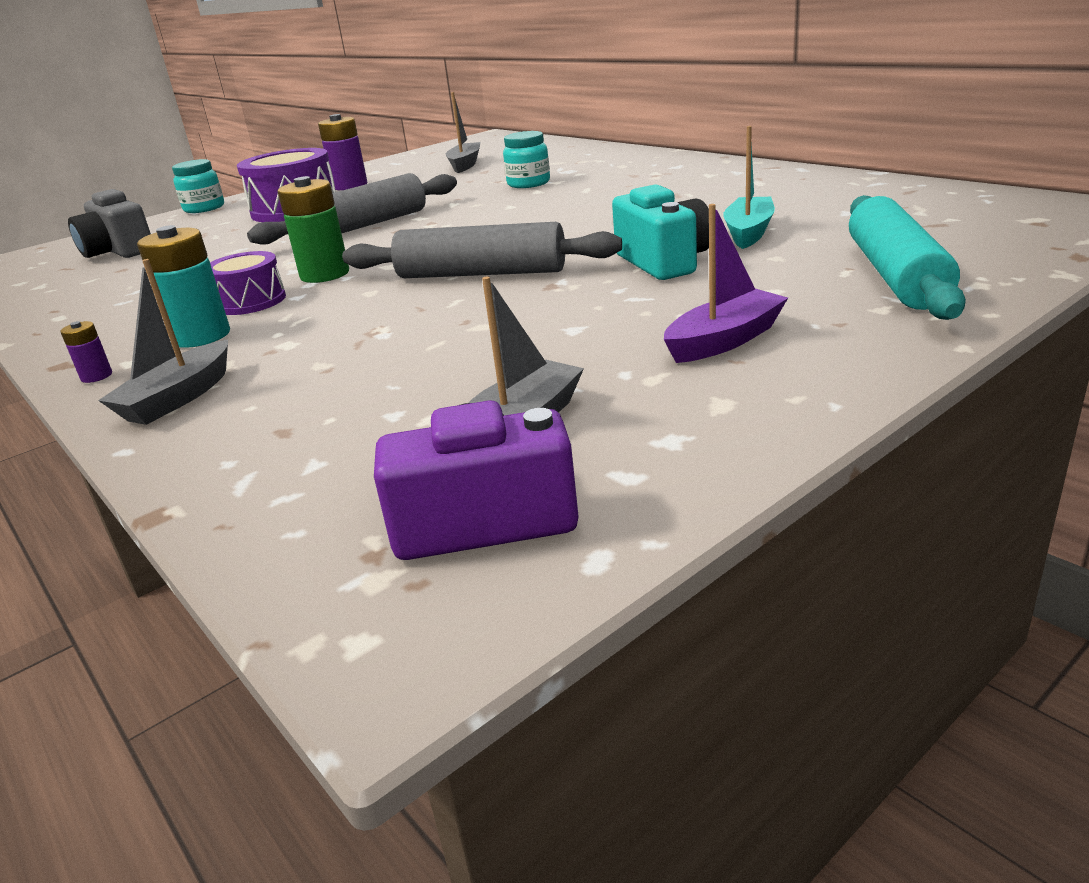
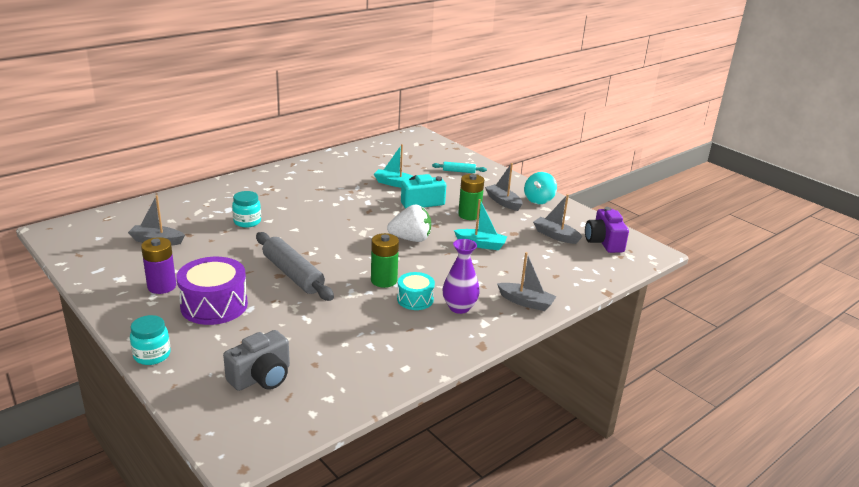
camera: 95 degrees left, 0 degrees up
(96, 376) = (499, 330): purple battery -> none
(201, 336) = (459, 307): turquoise battery -> purple vase
(250, 301) = (415, 299): purple drum -> turquoise drum
(460, 334) = (481, 244): none -> turquoise boat
(481, 273) = (411, 239): grey rolling pin -> white strawberry
(618, 310) = (469, 215): none -> green battery
(724, 341) = (503, 202): purple boat -> grey boat
(778, 389) = (538, 200): none -> turquoise spinning top
(895, 275) = (459, 171): turquoise rolling pin -> turquoise rolling pin, size x0.50

